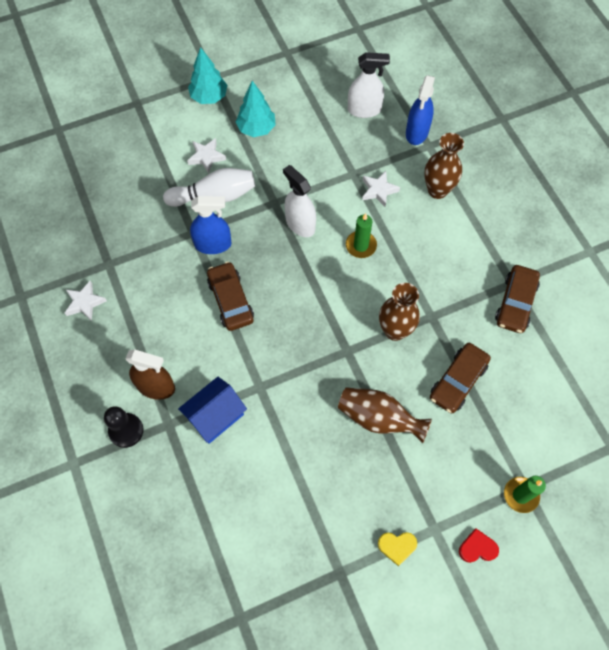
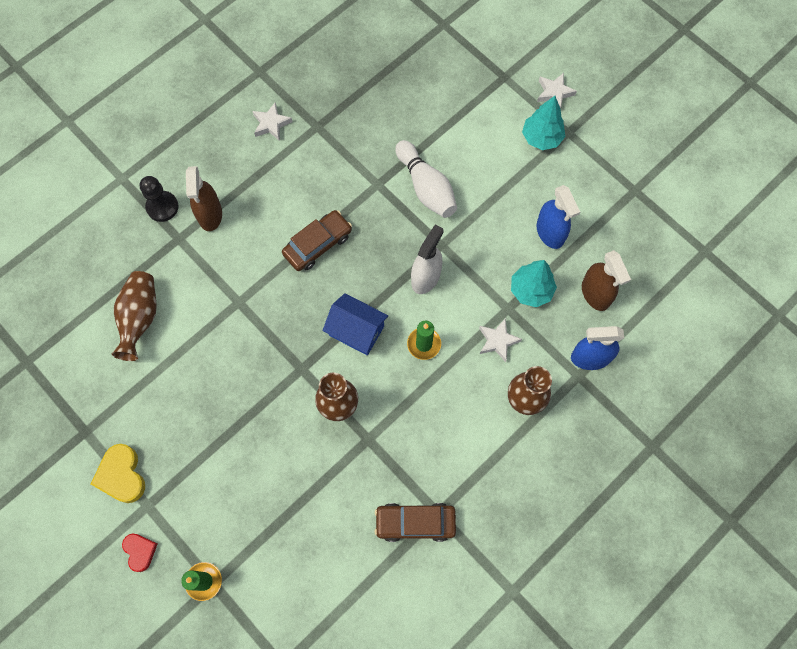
camera: 70 degrees right, 5 degrees up
(206, 157) = (468, 163): white star -> white star (554, 93)
(213, 244) = (371, 206): blue spray bottle -> blue spray bottle (550, 233)
(215, 416) = (198, 274): blue house -> blue house (356, 331)
(256, 128) = (522, 196): turquoise tree -> turquoise tree (531, 290)
(364, 110) = (595, 294): white spray bottle -> brown spray bottle
(378, 418) = (241, 420): brown vase -> brown vase (140, 318)
(397, 546) = (121, 475): yellow heart -> yellow heart, size x1.57
(458, 381) = (305, 486): brown car -> none

